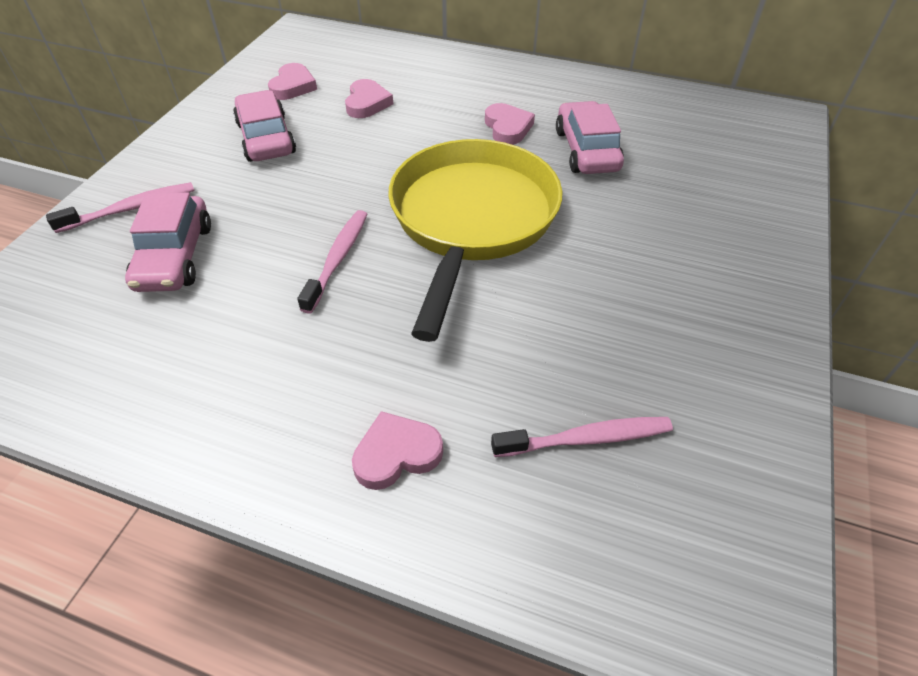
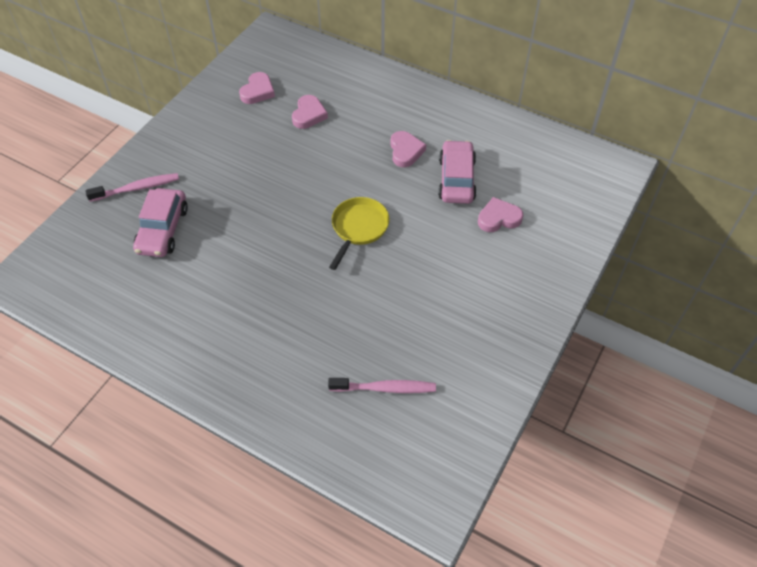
camera: 10 degrees right, 5 degrees up
(266, 138) = (232, 139): pink car -> none
(338, 259) = (265, 246): pink toothbrush -> none
(396, 454) = (275, 380): pink heart -> pink heart (498, 218)
(472, 220) = (358, 228): yellow pan -> yellow pan, size x0.50

